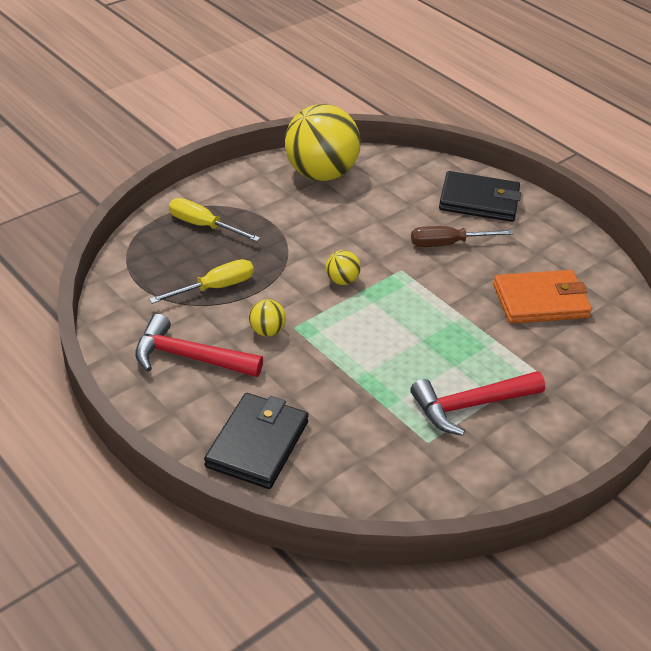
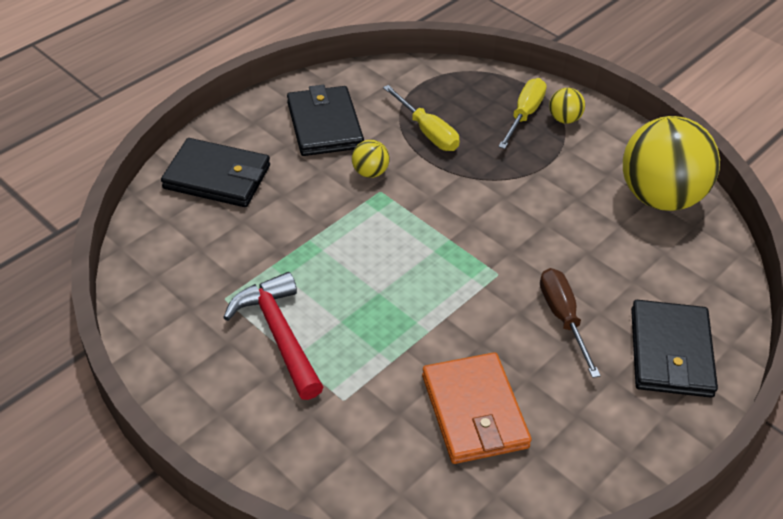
camera: 85 degrees right, 5 degrees up
(189, 357) = (324, 125): red hammer -> black wallet
(342, 280) = (464, 223): yellow ball -> yellow ball (564, 119)

